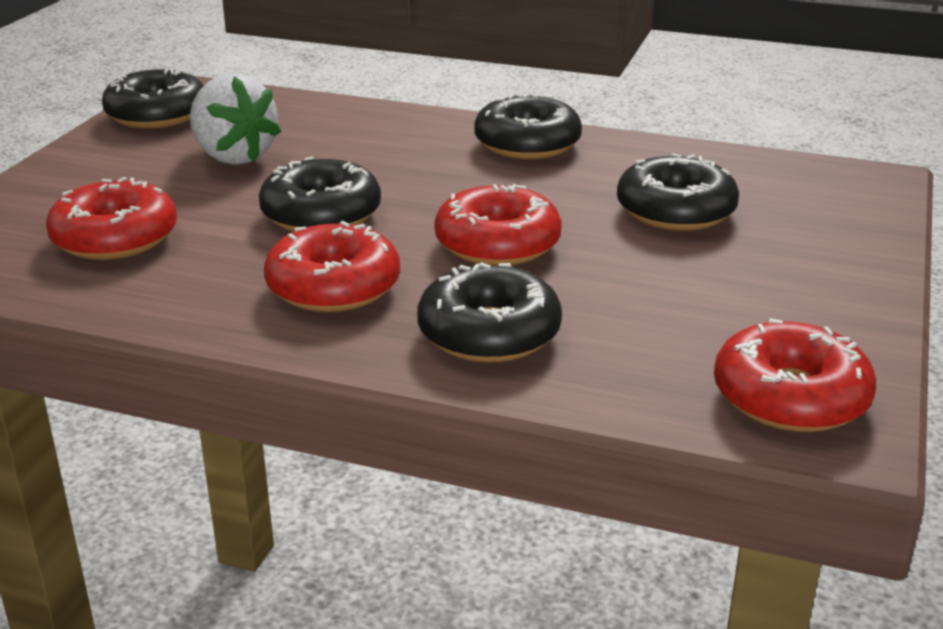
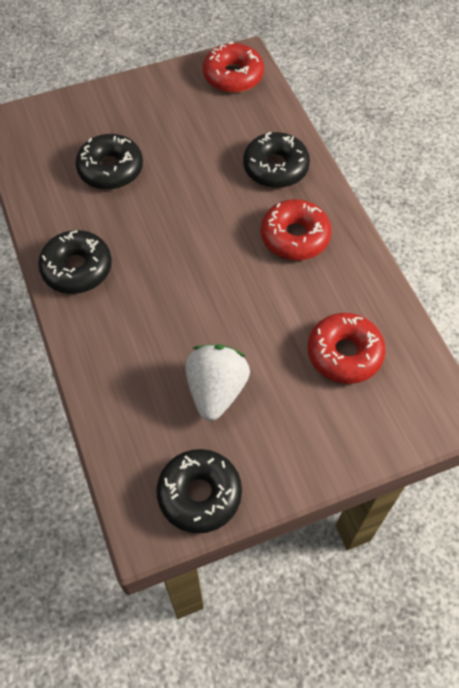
camera: 130 degrees left, 30 degrees up
(321, 214) = (240, 292): black donut -> none
(497, 244) = (203, 209): red donut -> none

